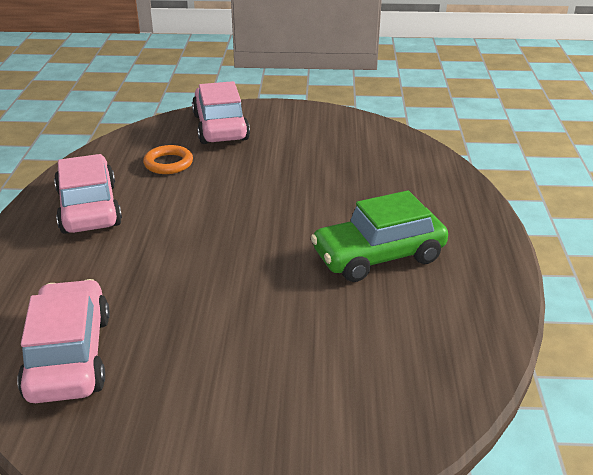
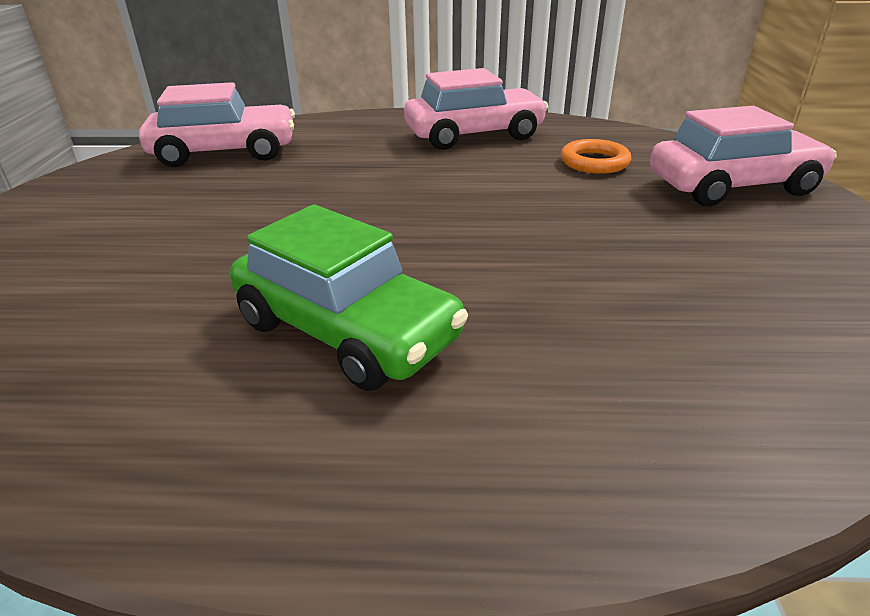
camera: 90 degrees right, 0 degrees up
(378, 256) = (346, 331): green car -> green car turned 150 degrees clockwise

